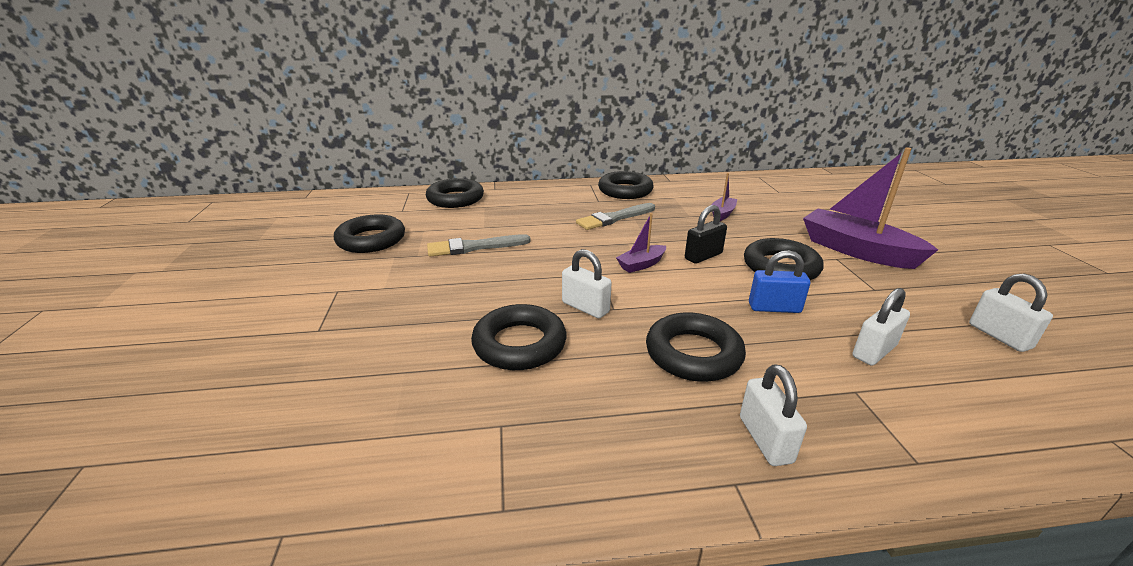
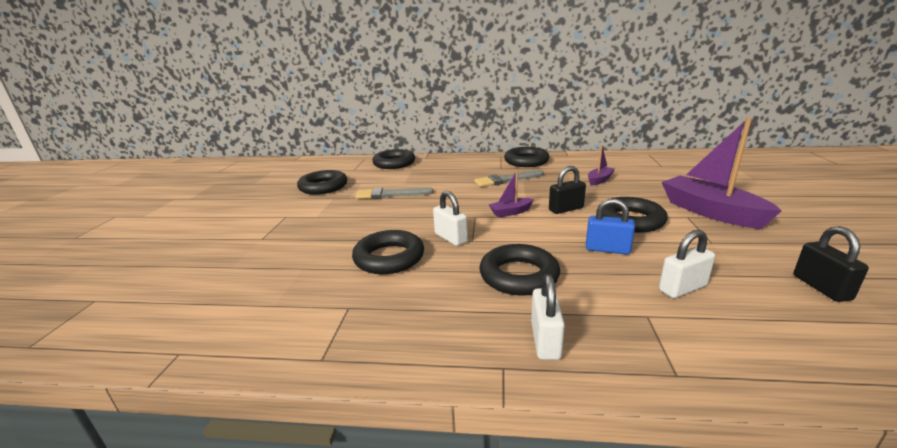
camera: 15 degrees right, 5 degrees down
(999, 336) = (821, 287): white padlock -> black padlock

